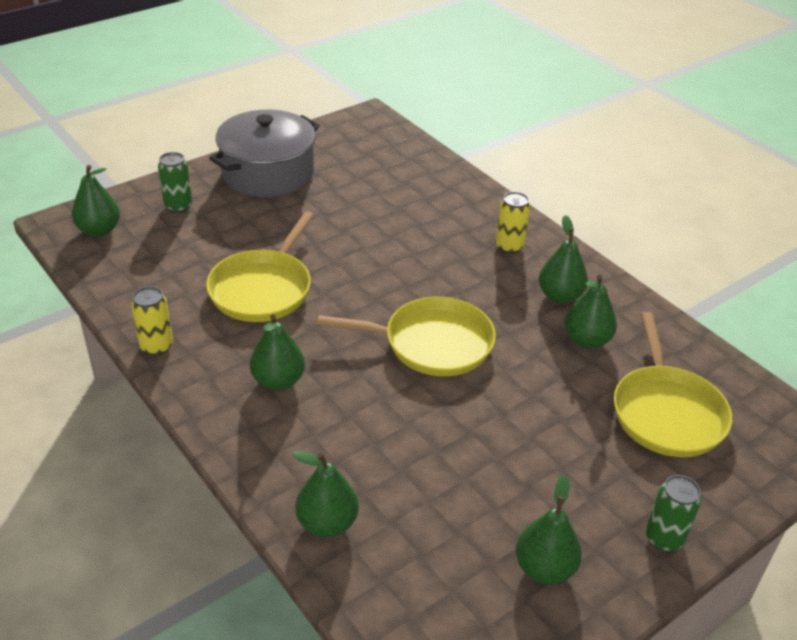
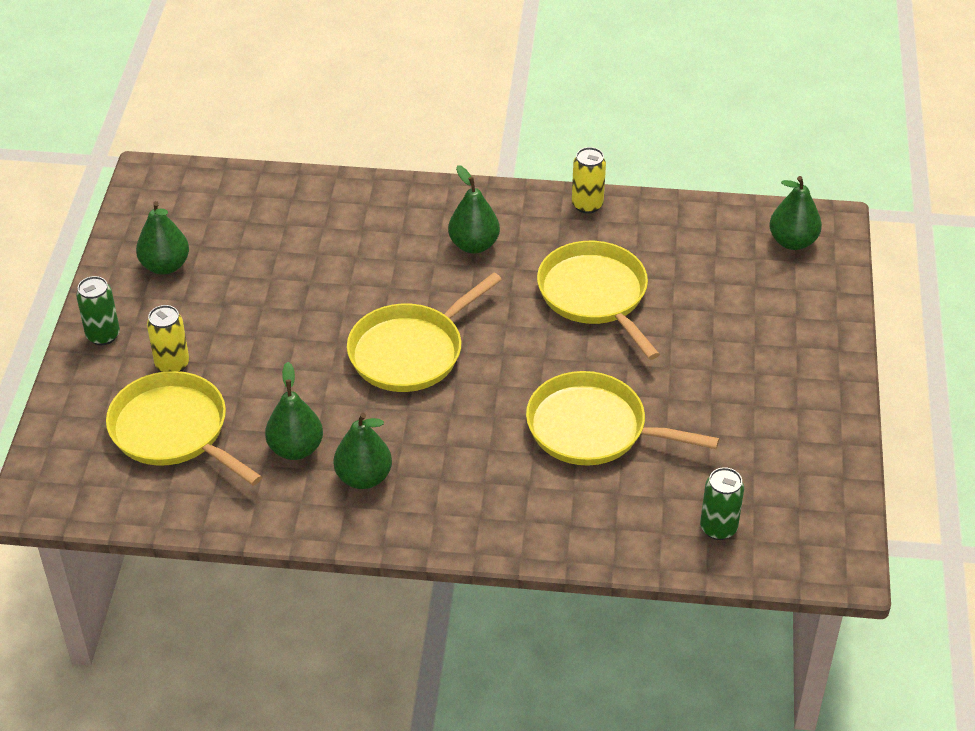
camera: 135 degrees right, 5 degrees up
(178, 206) = (785, 307): green can -> green can (718, 528)
(268, 173) = (788, 400): grey pot -> none
(327, 523) = (322, 198): green pear -> none
(389, 229) = (592, 428): none -> yellow pan
(509, 246) = (469, 498): yellow can -> yellow can (172, 364)

